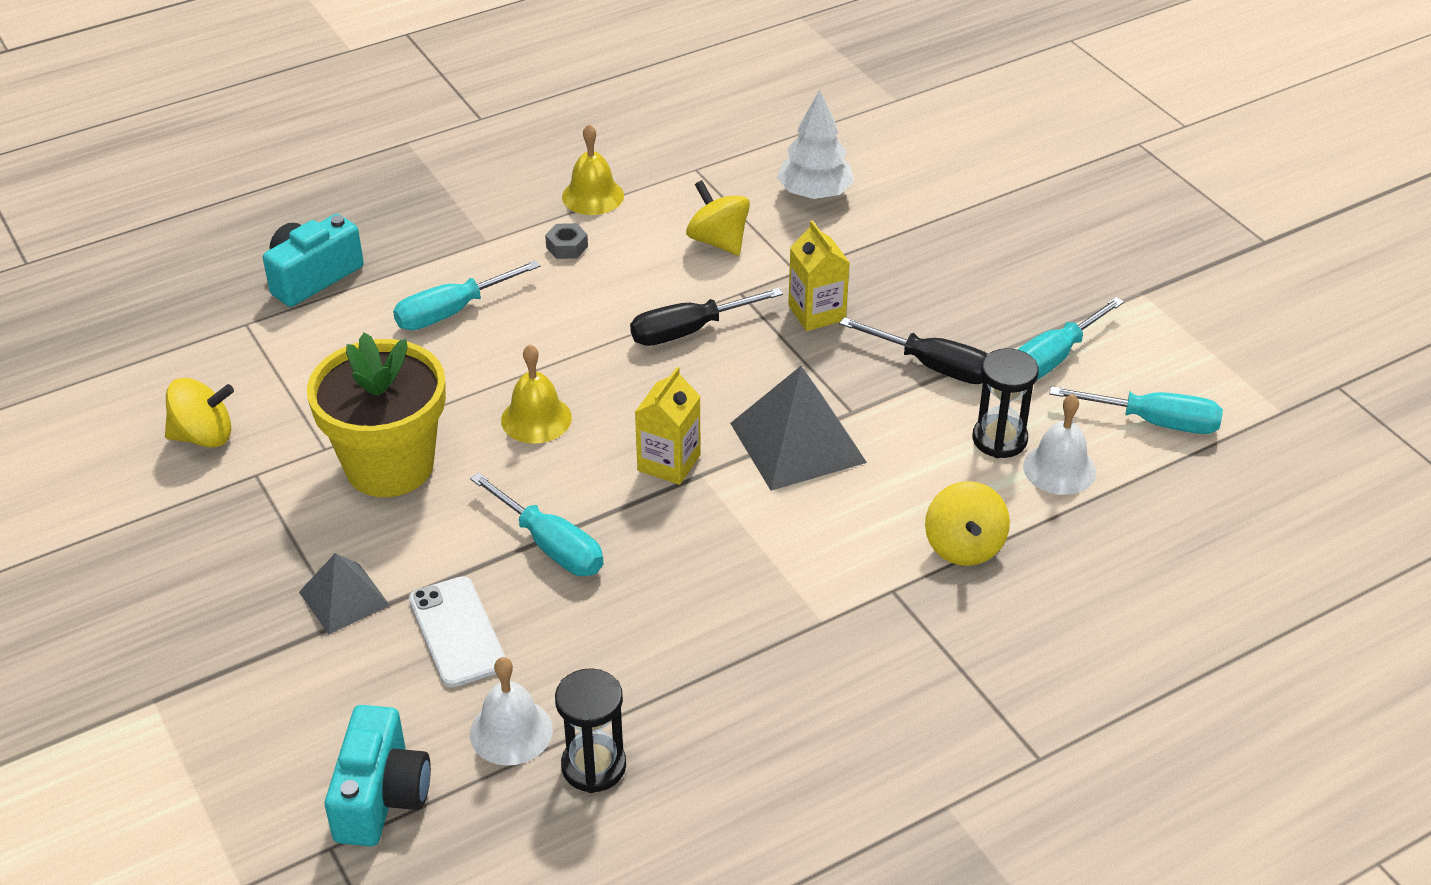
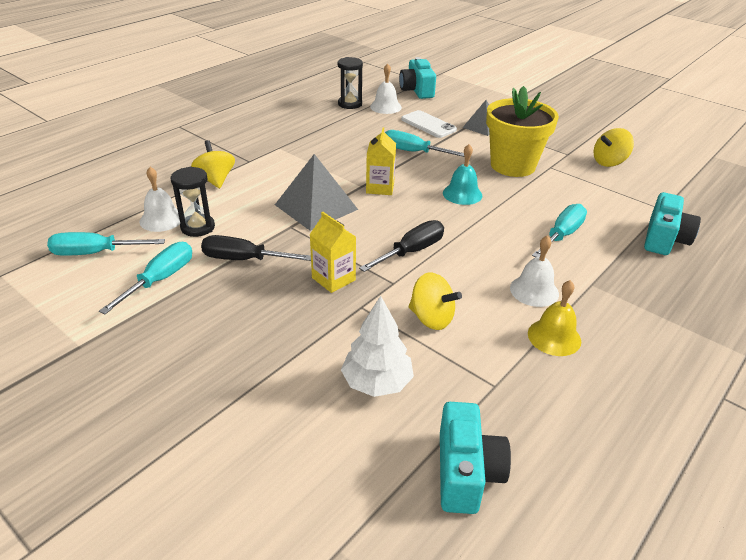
camera: 160 degrees right, 5 degrees down
(536, 419) = (462, 194): yellow bell -> turquoise bell
(567, 247) = (534, 290): grey nut -> white bell
(769, 118) = (466, 472): none -> turquoise camera

